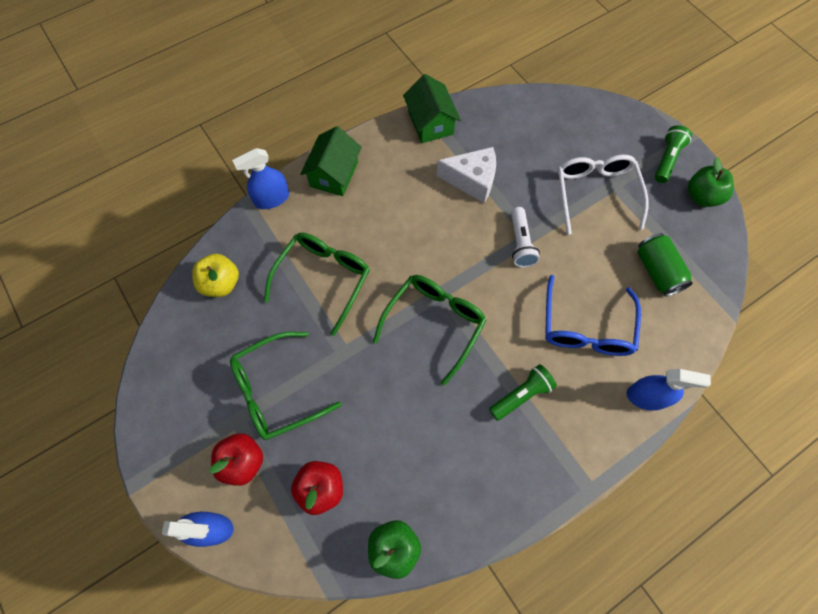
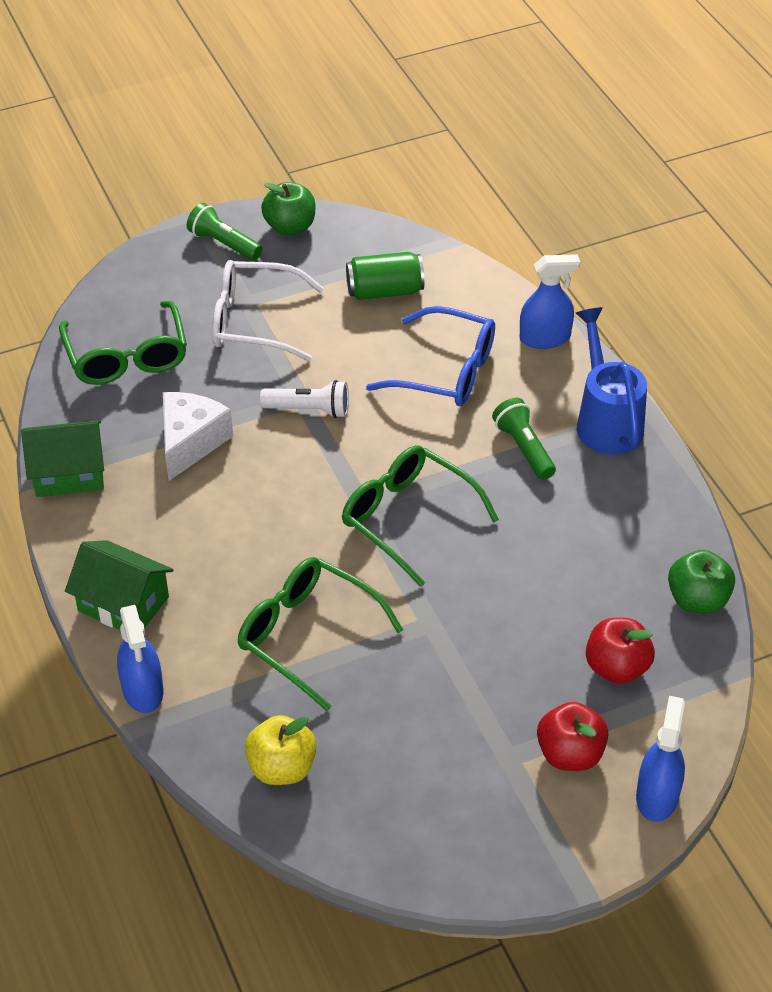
camera: 80 degrees left, 20 degrees down
(276, 391) = (473, 707): green glasses -> green glasses (127, 357)
(568, 456) = (606, 421): none -> blue watering can
(647, 397) = (545, 338): blue spray bottle -> blue spray bottle turned 60 degrees clockwise

